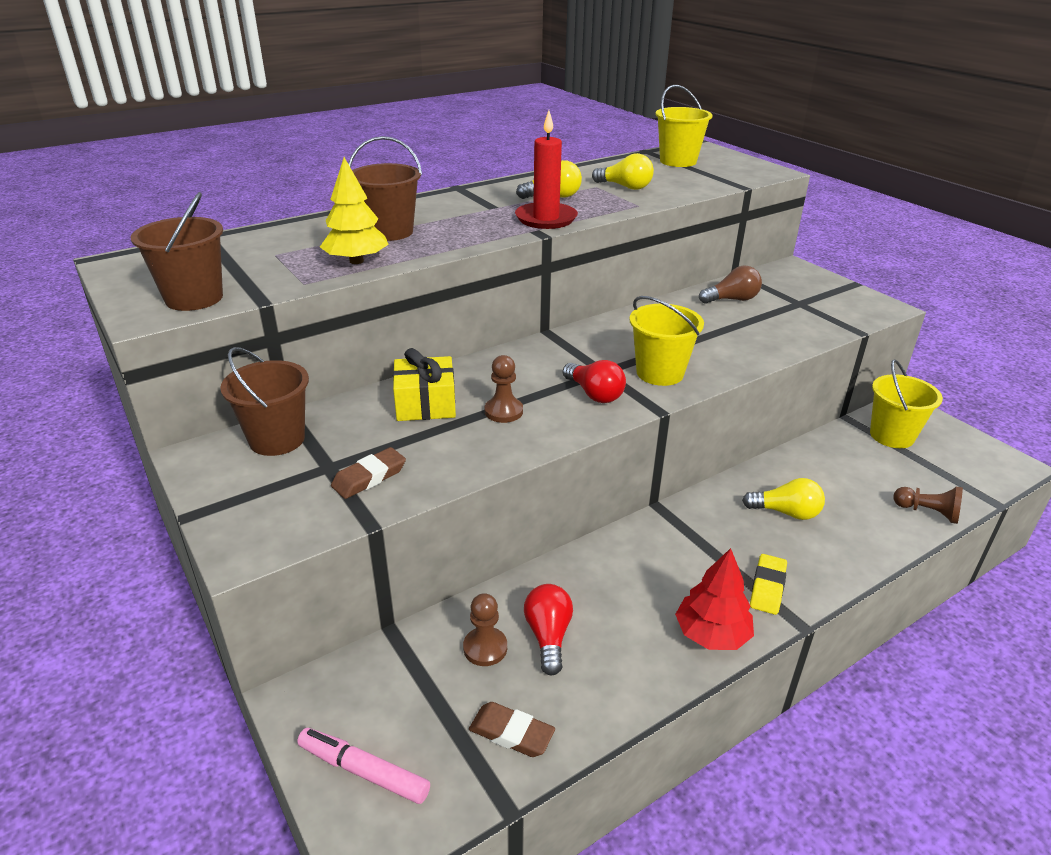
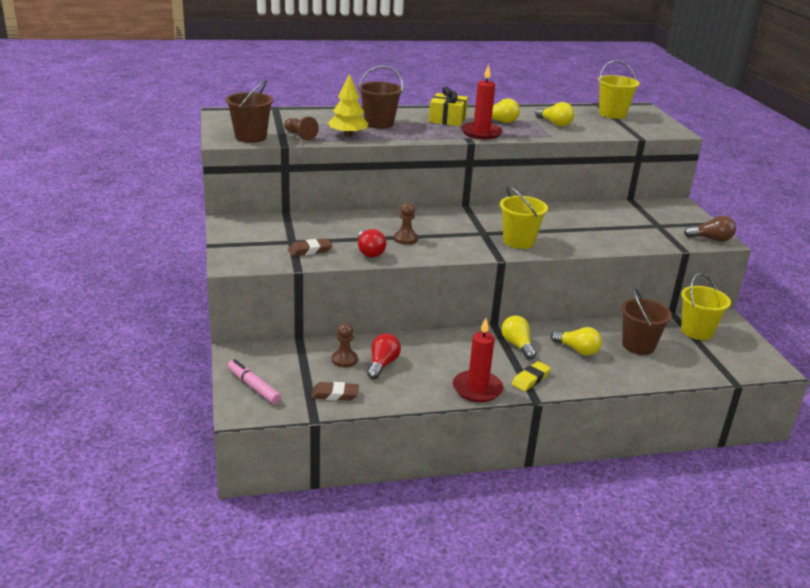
camera: 20 degrees right, 5 degrees down
(277, 439) = (272, 224): brown bucket -> brown bucket (638, 345)
(425, 404) = (363, 226): yellow gift -> yellow gift (447, 119)
(511, 733) = (335, 394): brown eraser -> brown eraser turned 45 degrees counterclockwise
(594, 394) = (467, 243): red light bulb -> red light bulb (369, 252)
(708, 530) = (517, 345): none -> yellow light bulb
(712, 634) = (477, 389): red tree -> red candle
(732, 299) = (610, 214): brown light bulb -> brown light bulb (711, 239)
(927, 512) = (678, 374): brown pawn -> brown pawn (300, 135)

